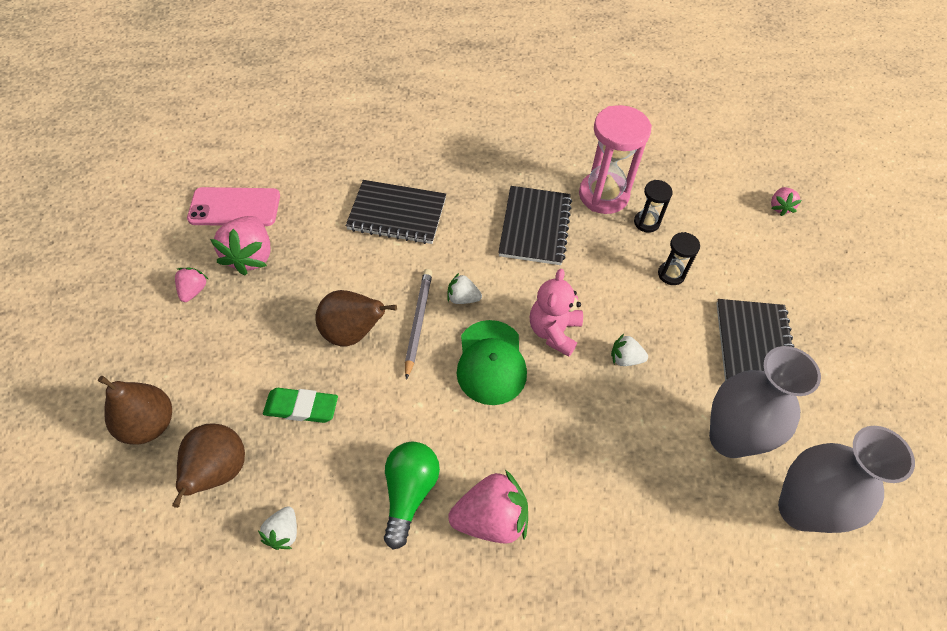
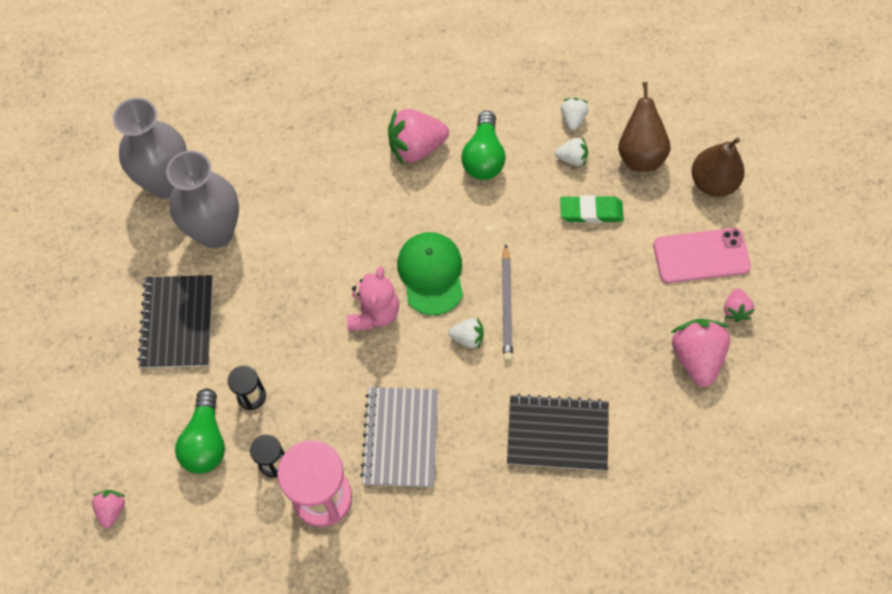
camera: 175 degrees right, 10 degrees up
(234, 207) = (739, 417): pink phone -> pink phone (701, 255)
(352, 333) = (566, 286): brown pear -> none
(535, 227) = (400, 438): black notebook -> grey notebook
(625, 359) = (304, 294): white strawberry -> white strawberry (572, 158)
(708, 245) = (205, 441): none -> green light bulb

